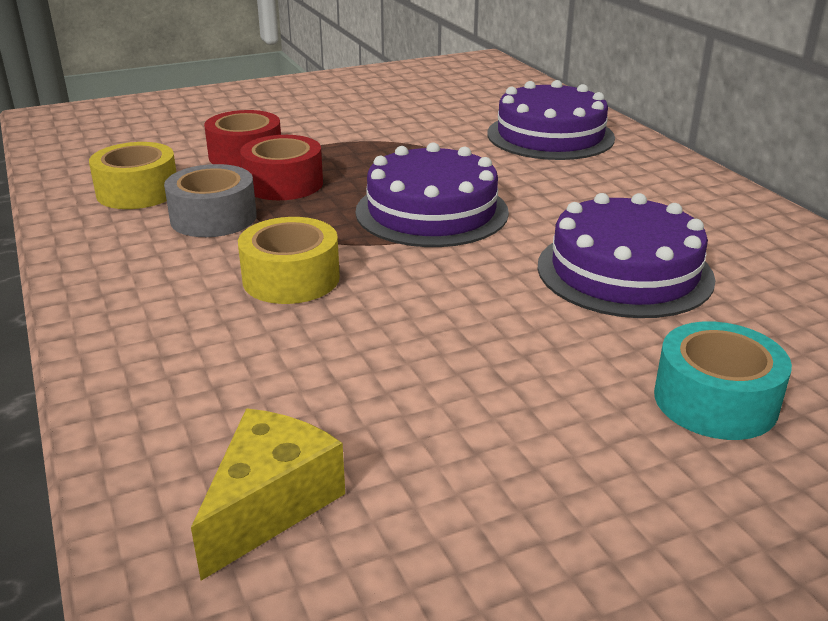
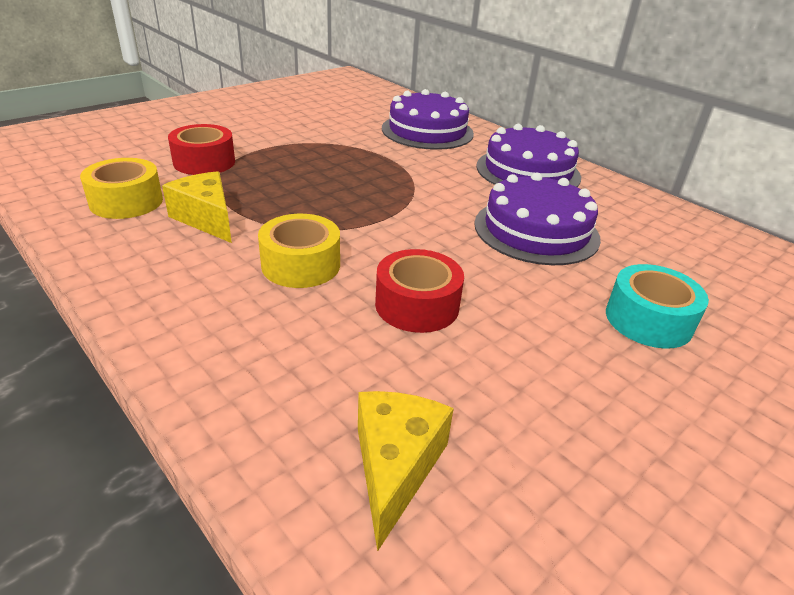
camera: 20 degrees left, 5 degrees up
(213, 218) = (206, 219): grey tape -> yellow cheese
(283, 184) = (249, 184): red tape -> red tape (417, 305)
(431, 211) = (377, 197): purple cake -> purple cake (528, 171)

